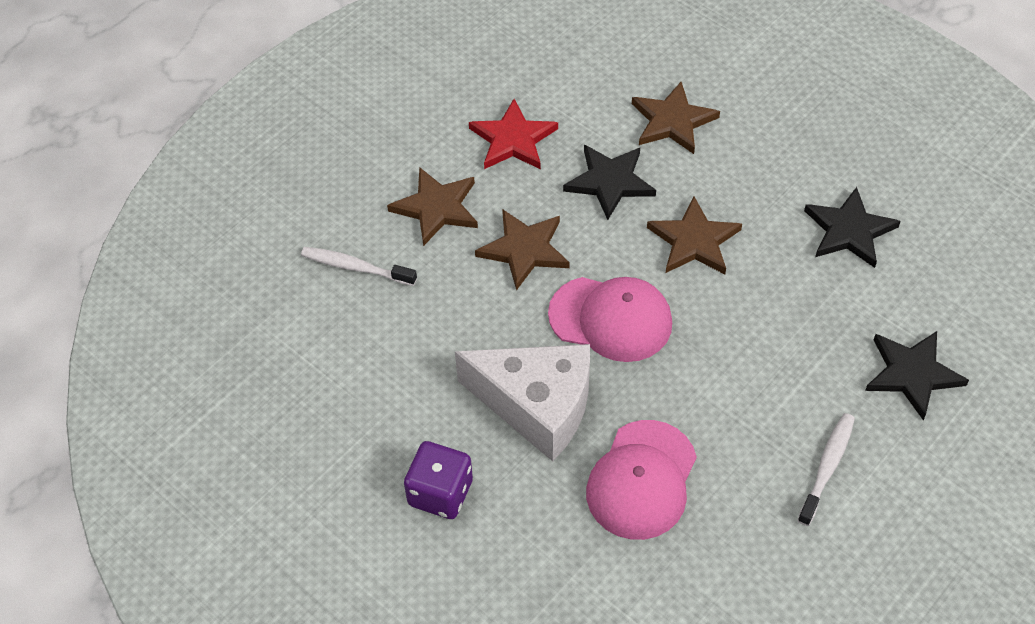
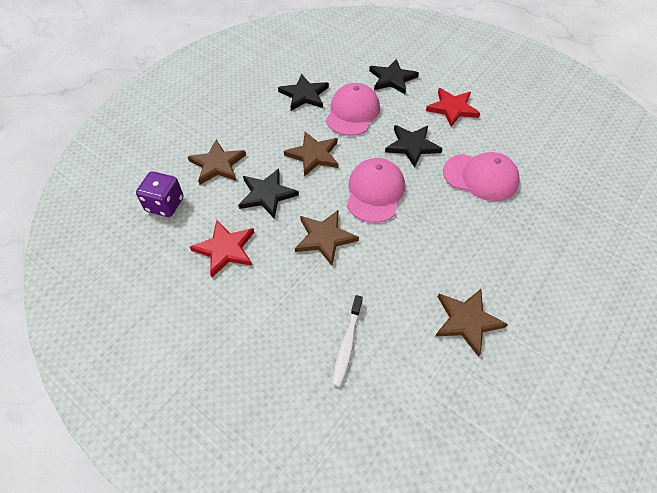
camera: 95 degrees left, 0 degrees up
(436, 208) = (288, 293): brown star -> brown star (467, 321)
(440, 493) = (519, 272): purple dice -> purple dice (165, 204)
(537, 406) = (444, 226): white cheese -> none
(719, 384) = (412, 146): none -> black star
(804, 301) = (352, 113): none -> pink cap
(827, 467) = (452, 108): white toothbrush -> red star

